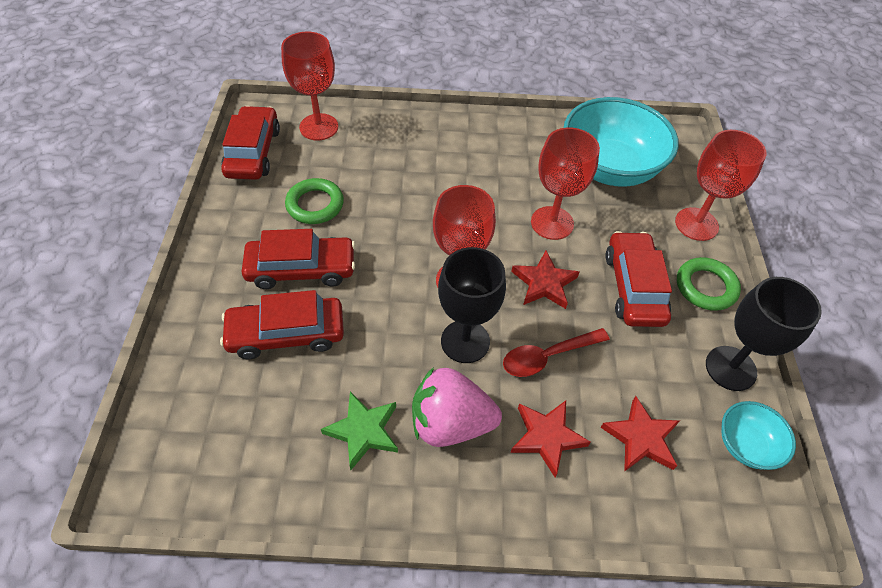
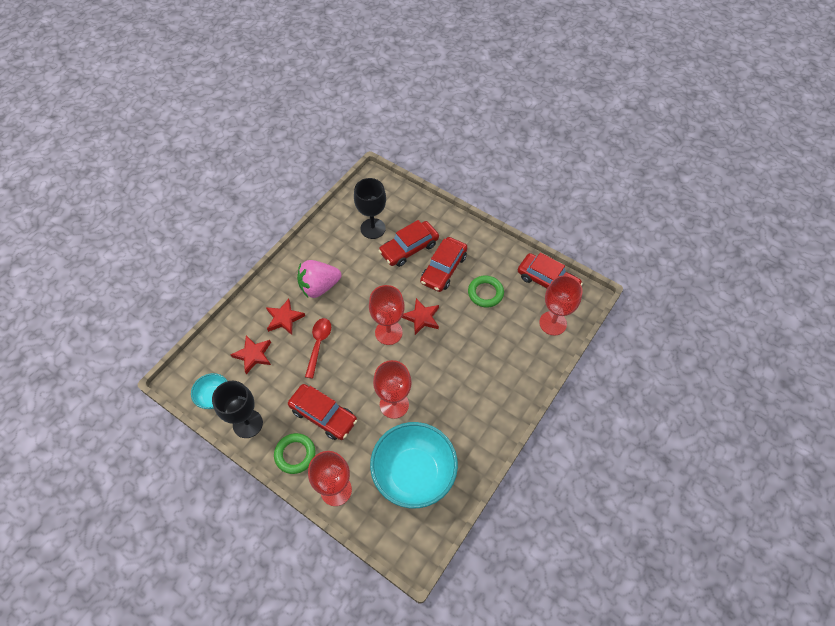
camera: 125 degrees right, 5 degrees up
(286, 334) = (409, 248): red car -> red car turned 150 degrees counterclockwise
(363, 431) = (340, 255): green star -> none
(450, 423) = (319, 287): pink strawberry -> pink strawberry turned 150 degrees counterclockwise
(465, 341) = (352, 315): black goblet -> black goblet (373, 228)
(544, 283) = (358, 371): red star -> red star (421, 318)

